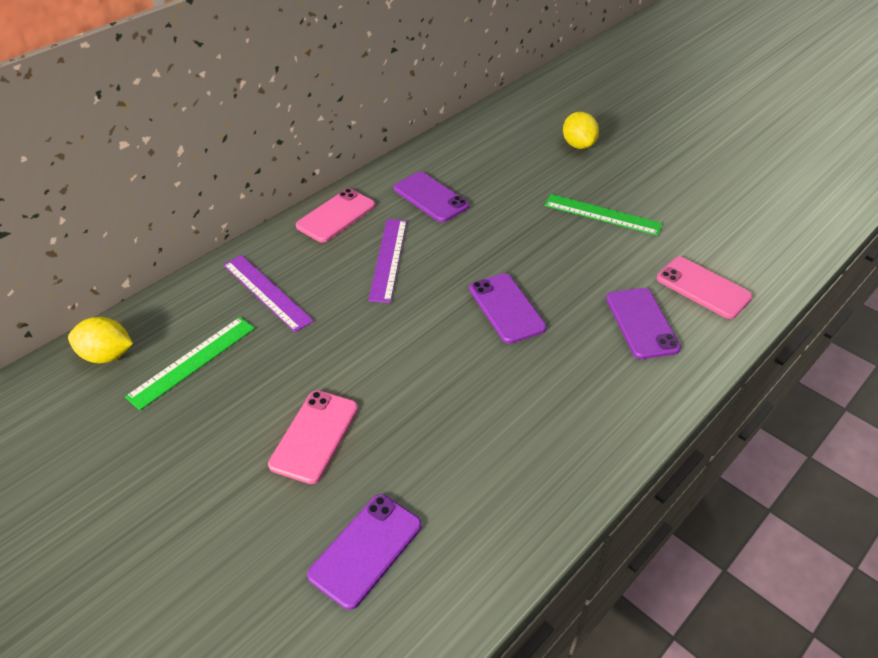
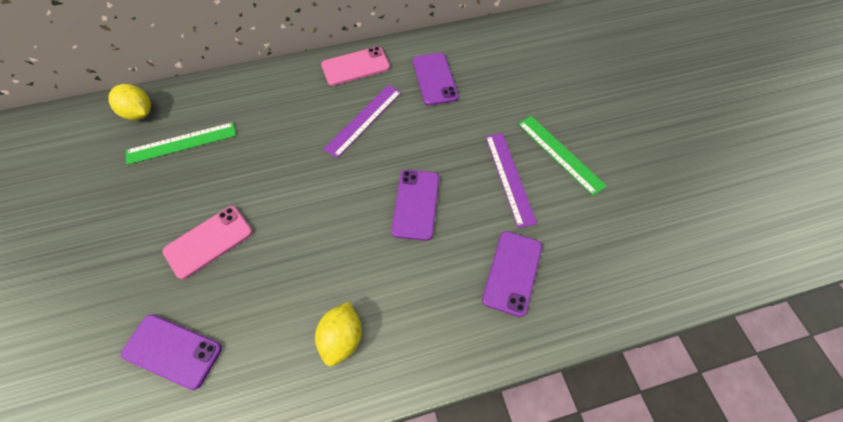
camera: 30 degrees right, 15 degrees up
(266, 292) = (264, 110): purple ruler -> purple ruler (509, 178)
(366, 550) = (172, 351): purple phone -> purple phone turned 45 degrees clockwise
(578, 145) = (591, 78): yellow lemon -> yellow lemon (342, 338)
(703, 288) = (593, 266): pink phone -> none

